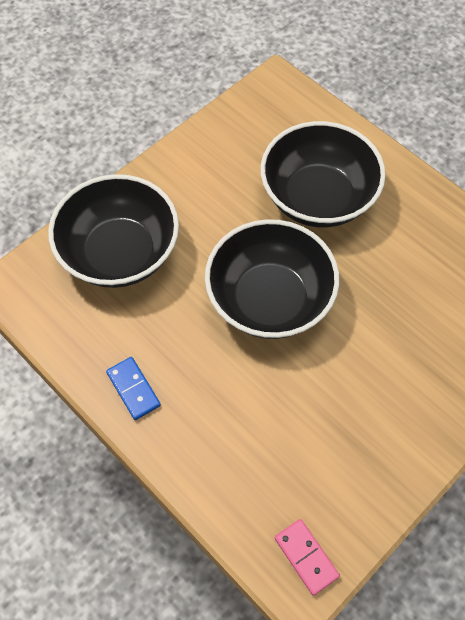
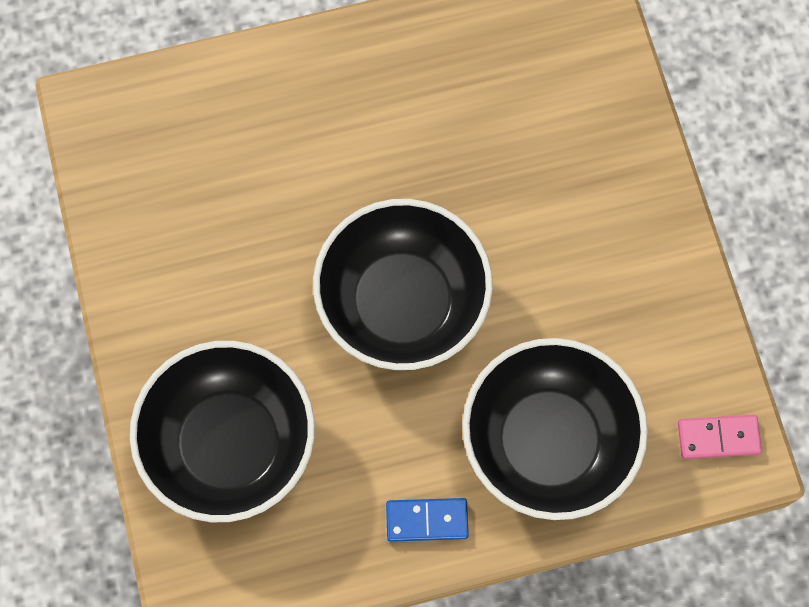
camera: 60 degrees left, 10 degrees up
(317, 197) = (297, 165): black bowl -> black bowl (548, 441)

